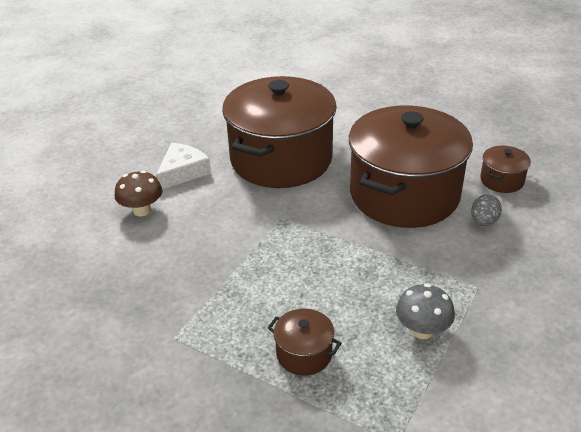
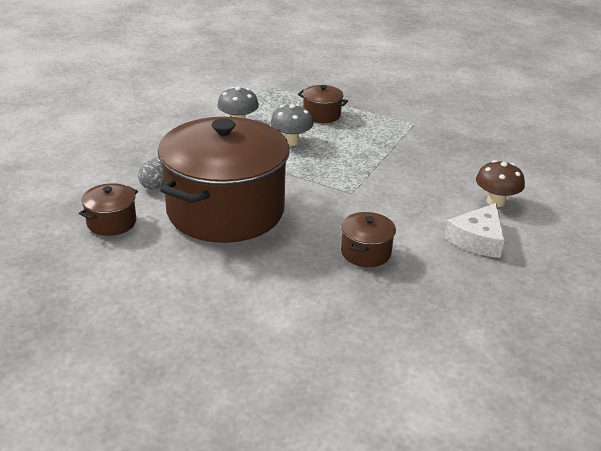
camera: 175 degrees right, 5 degrees down
(281, 159) = (366, 252): brown pot -> brown pot, size x0.40
(347, 293) = (291, 141): none -> grey mushroom

